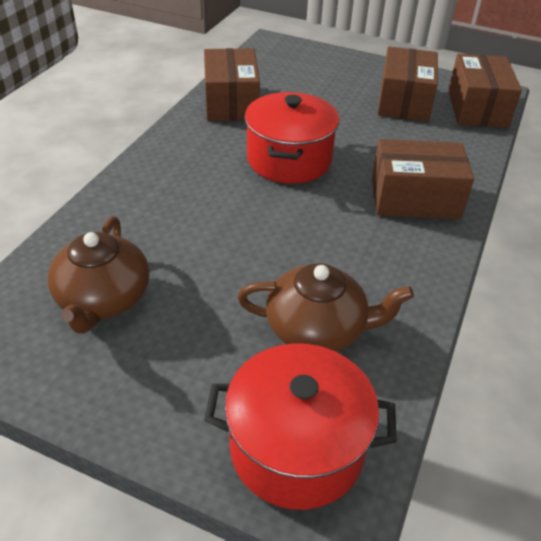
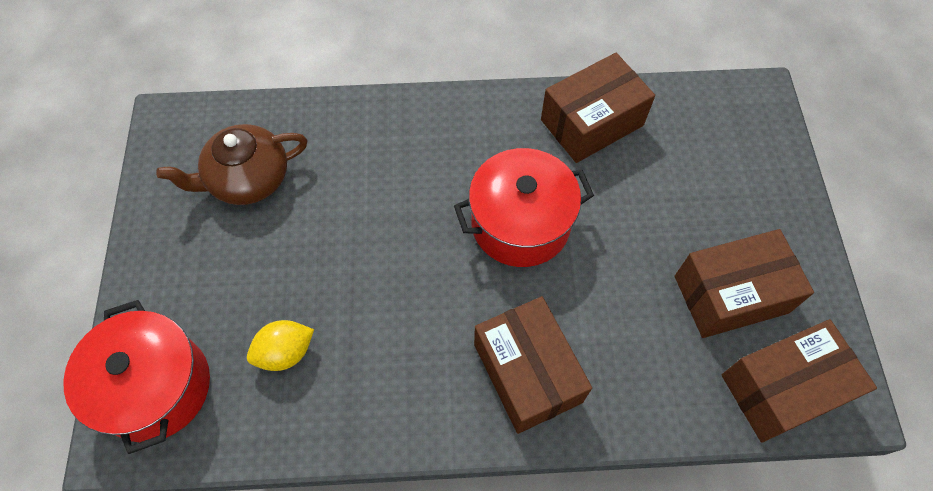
camera: 65 degrees right, 20 degrees up
(317, 329) = (285, 352): brown teapot -> yellow lemon

